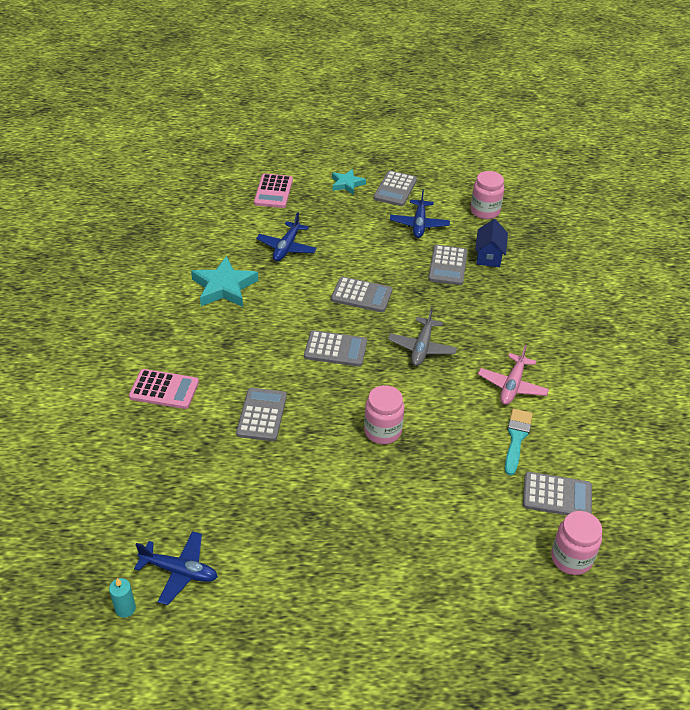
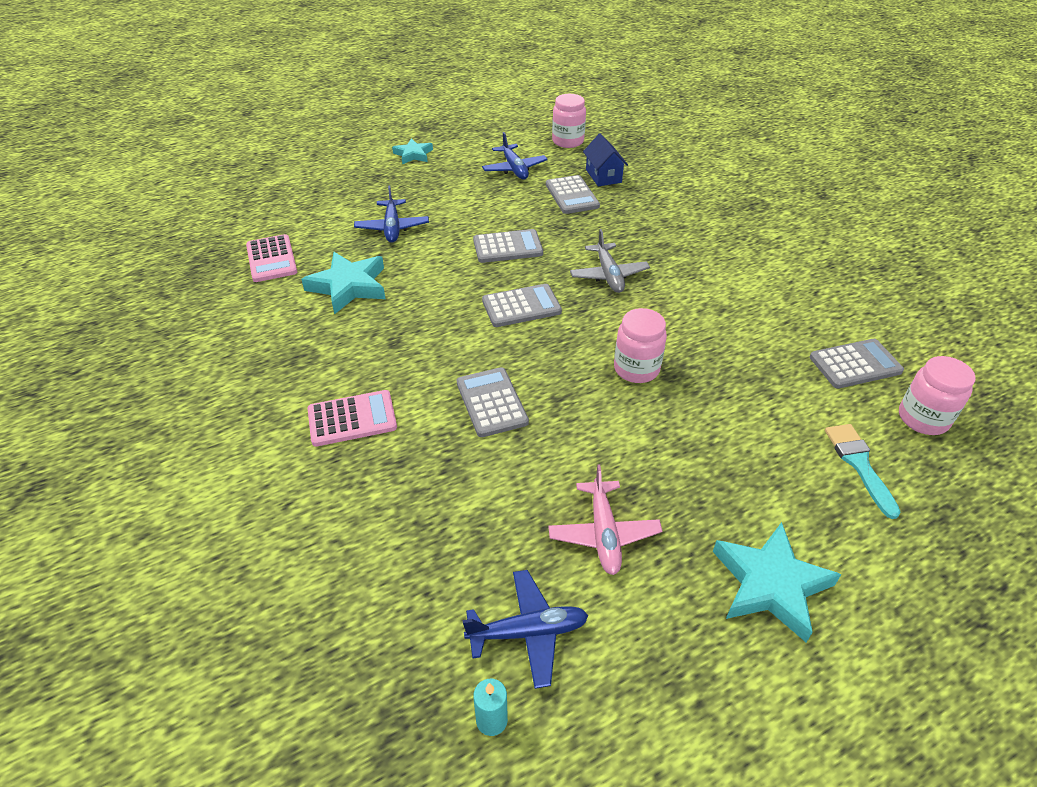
camera: 25 degrees left, 0 degrees up
(273, 191) = (339, 181): pink calculator -> pink calculator (271, 259)
(352, 615) = (770, 584): none -> turquoise star
(395, 189) = (466, 146): grey calculator -> none
(512, 385) = (723, 279): pink plane -> pink plane (603, 533)
(516, 438) = (770, 325): turquoise brush -> turquoise brush (859, 464)

